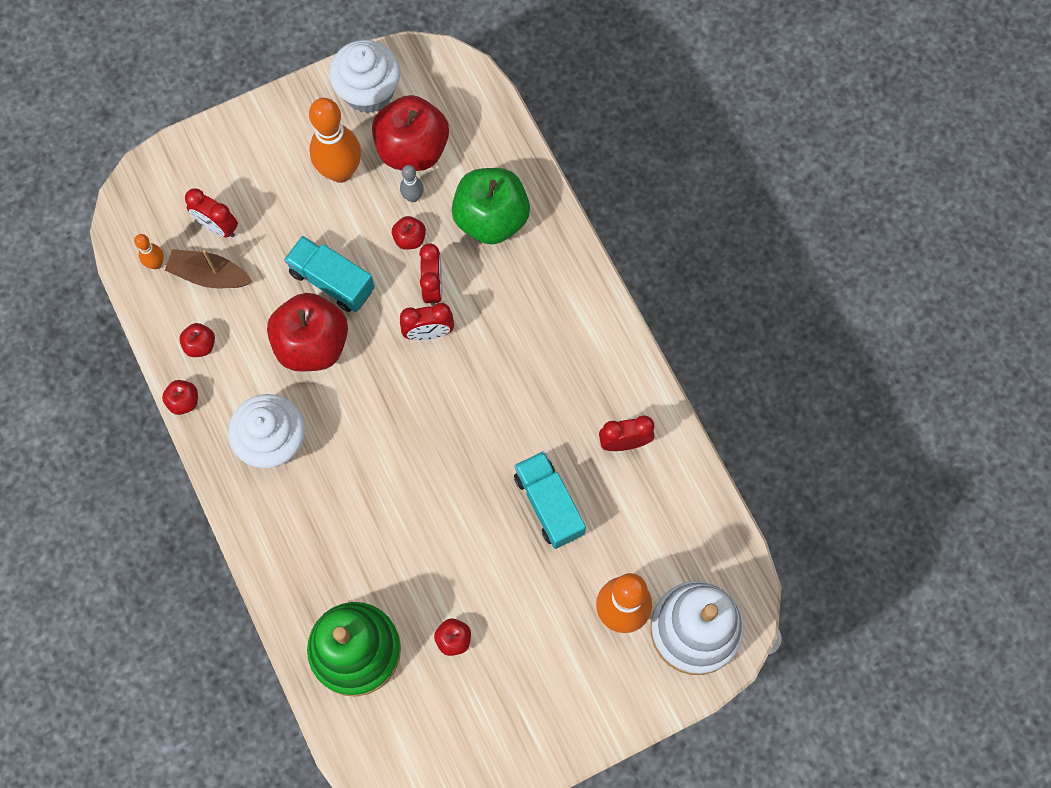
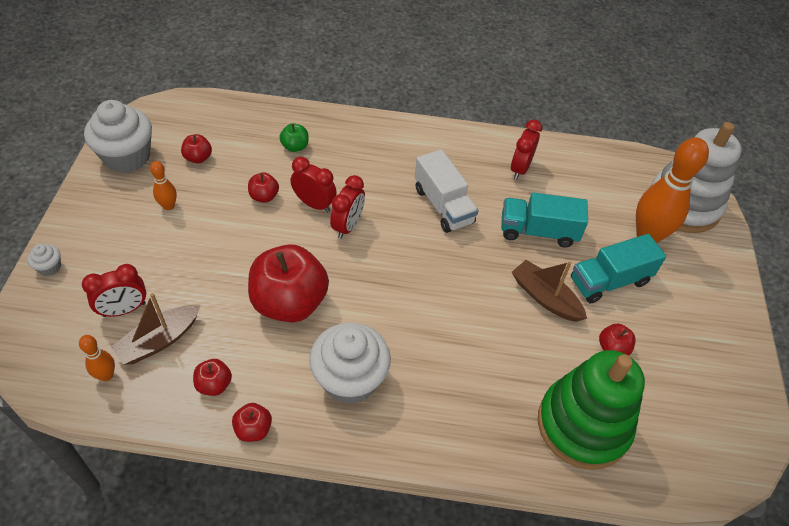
camera: 60 degrees left, 20 degrees down
(216, 138) = (49, 267): none -> white cupcake
(332, 281) = (250, 260): turquoise truck -> turquoise truck (609, 281)
(340, 171) = (168, 206): orange bowling pin -> orange bowling pin, size x0.47
(412, 149) = (198, 158): red apple -> red apple, size x0.44
(413, 197) = (234, 177): grey bowling pin -> none
(470, 552) = (545, 297): none -> brown boat
(491, 219) = (295, 147): green apple -> green apple, size x0.44
(517, 399) = (443, 205): none -> white truck

